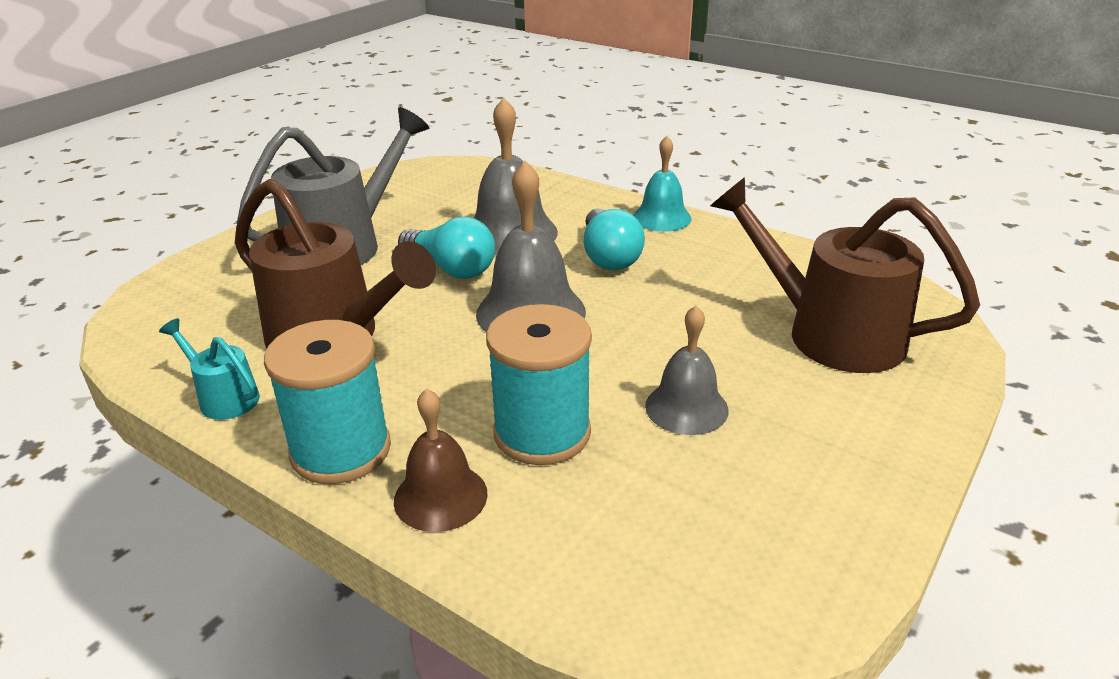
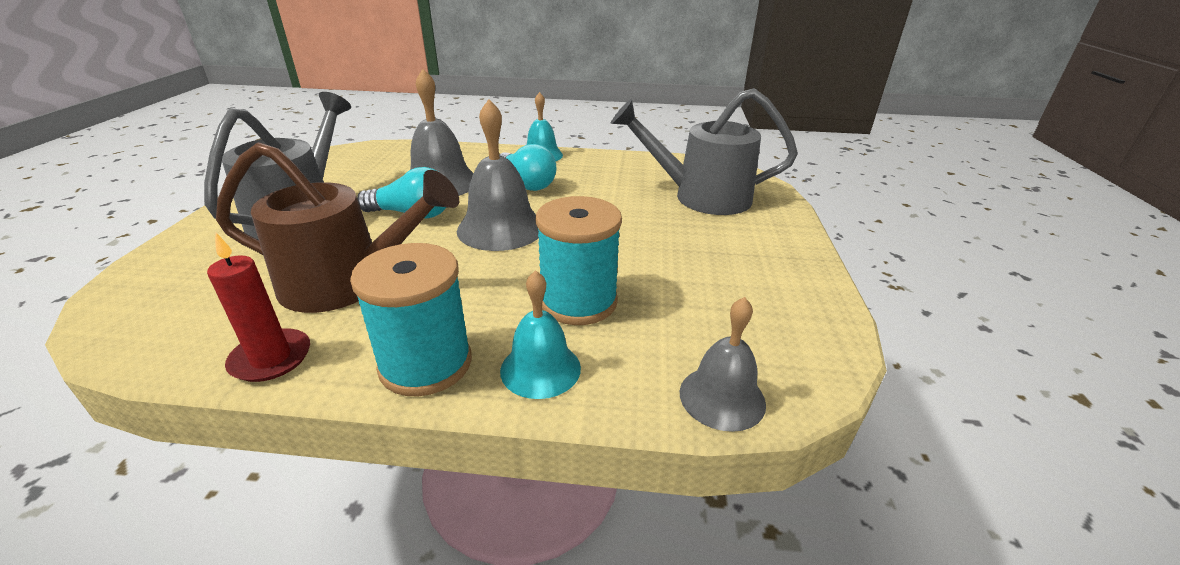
camera: 30 degrees left, 0 degrees up
(223, 397) = (271, 358): turquoise watering can -> red candle
(440, 496) = (540, 369): brown bell -> turquoise bell
(686, 407) = (659, 258): grey bell -> grey bell (722, 397)
(828, 333) = (700, 197): brown watering can -> grey watering can

